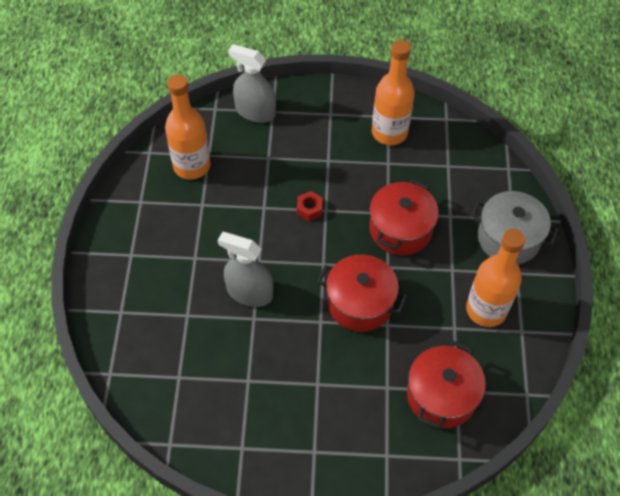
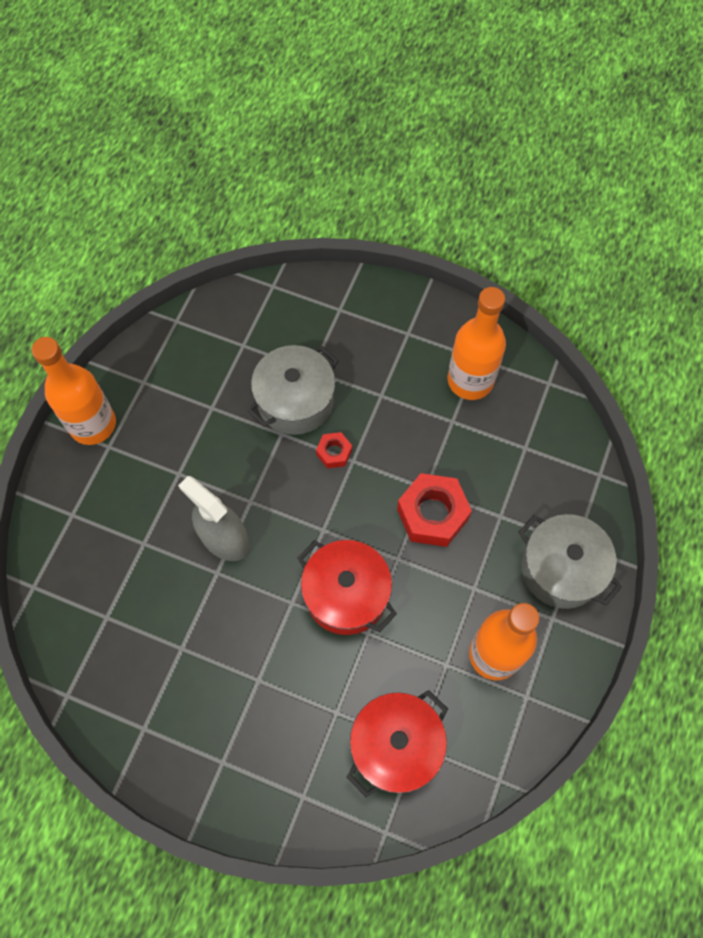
camera: 20 degrees right, 10 degrees up
(192, 166) = (218, 353): orange bottle -> orange bottle (93, 424)
(255, 111) = (318, 304): grey spray bottle -> none
(265, 182) = (295, 401): none -> grey pot
(400, 229) = (432, 514): red pot -> red nut

